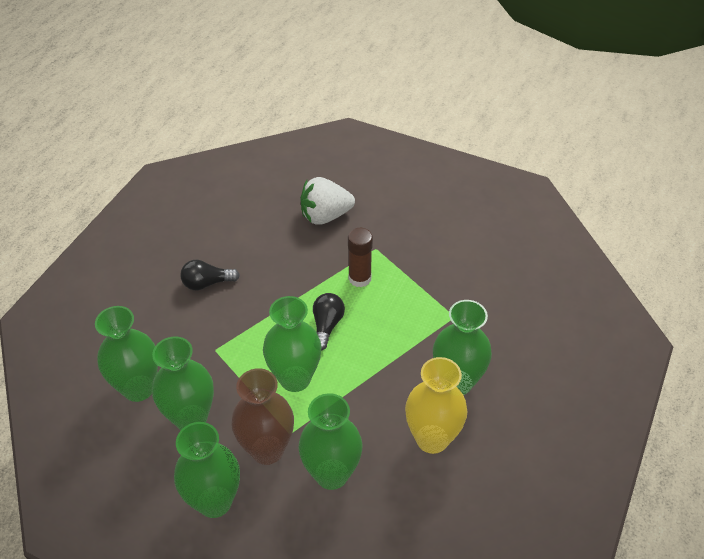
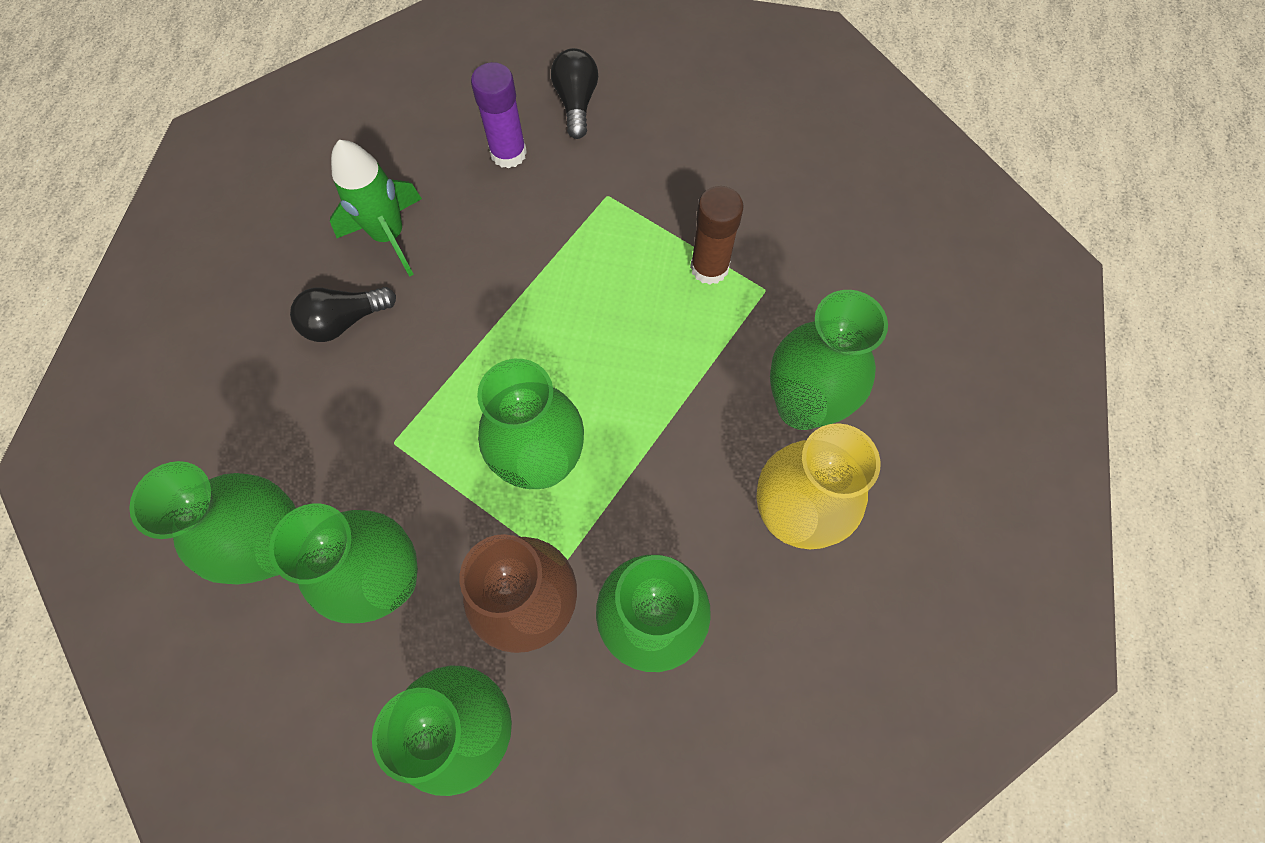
camera: 15 degrees left, 20 degrees up
(245, 245) = (389, 236): none -> green rocket
(325, 216) = (508, 153): white strawberry -> purple glue stick
(327, 325) = (567, 353): black light bulb -> black light bulb (576, 103)
(359, 278) = (596, 255): brown glue stick -> brown glue stick (709, 267)

